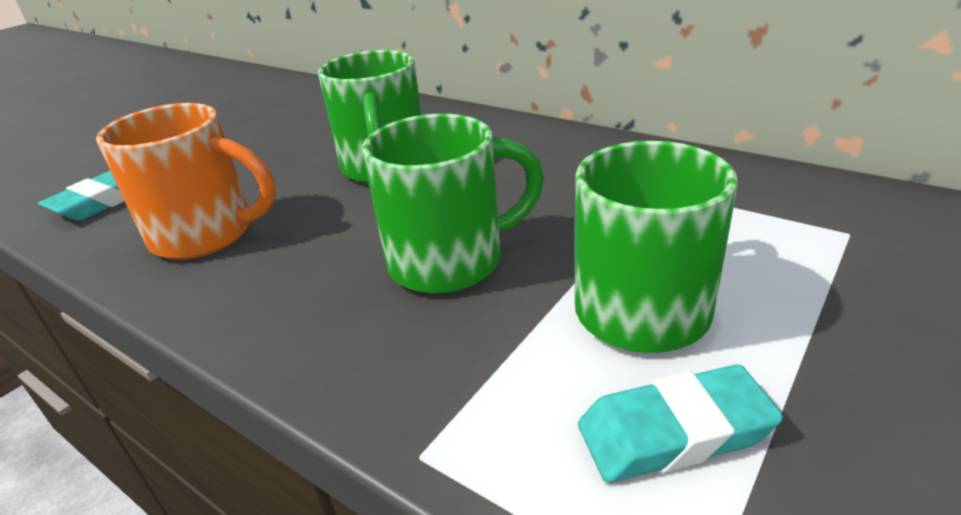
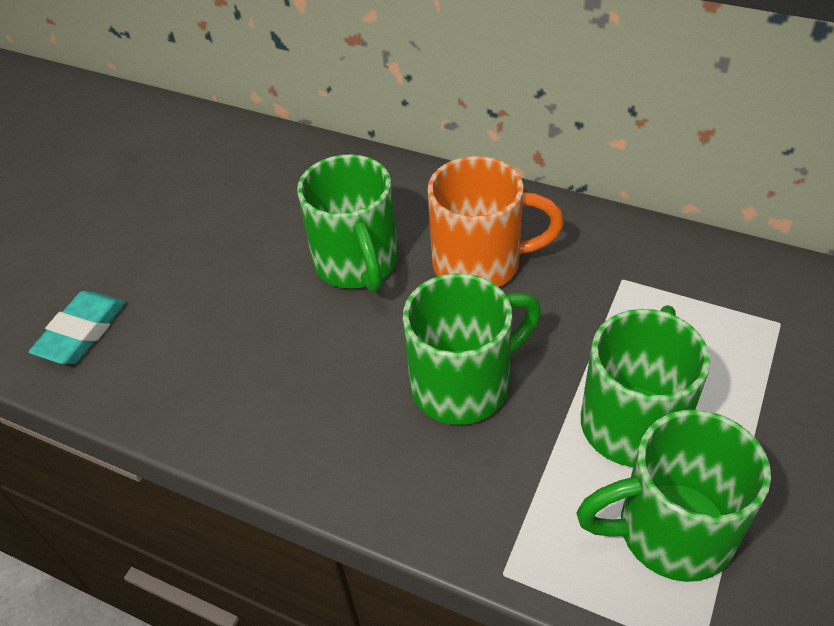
camera: 10 degrees left, 15 degrees up
(206, 234) = (220, 371): orange mug -> orange mug (480, 263)
(674, 432) = (671, 530): turquoise eraser -> green mug

